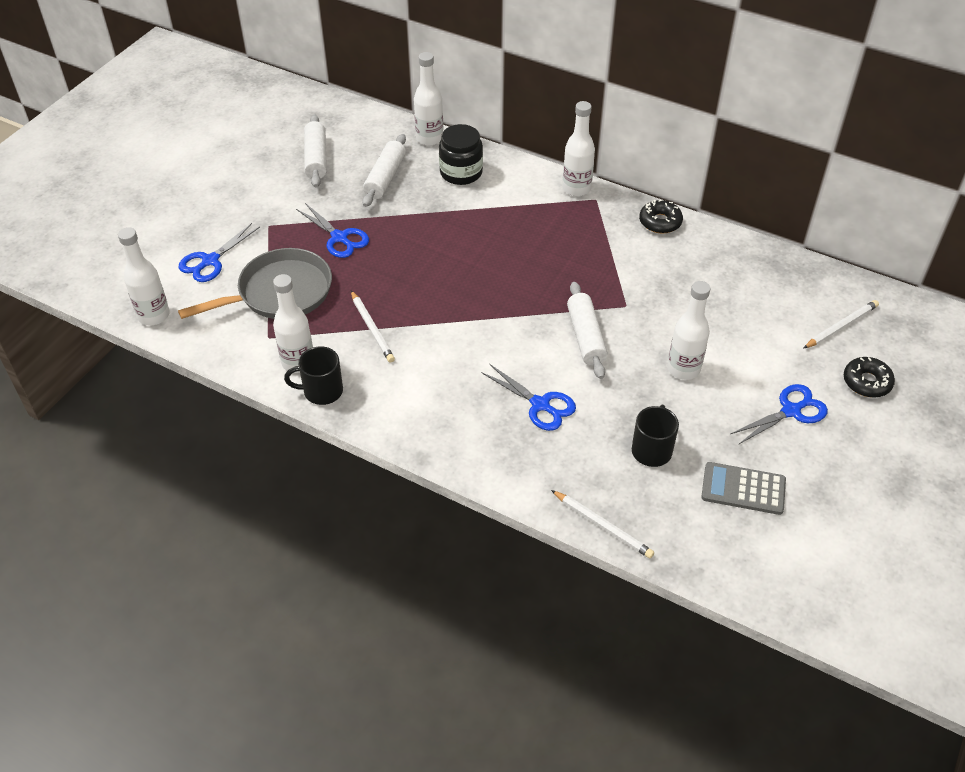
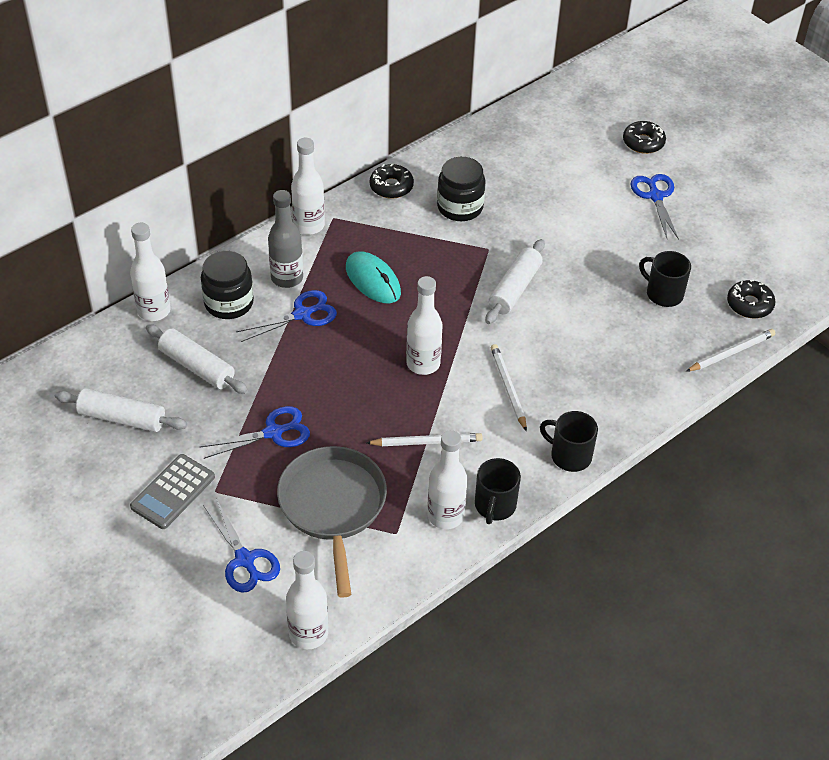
camera: 70 degrees left, 0 degrees up
(401, 428) = (569, 455): none -> black mug
(508, 195) = (287, 278): none -> grey bottle
(537, 244) = (373, 280): none -> turquoise mouse
(540, 405) = (583, 348): blue scissors -> blue scissors (302, 314)
(586, 337) = (514, 289): white rolling pin -> white rolling pin turned 75 degrees counterclockwise
(666, 272) = (460, 207): none -> black jar
(683, 369) = (582, 241): white bottle -> white bottle (423, 364)
(683, 527) = (749, 304): none -> black donut
(743, 489) = (723, 255): grey calculator -> grey calculator (173, 492)
(841, 326) = (577, 131): white pencil -> white pencil (508, 388)

